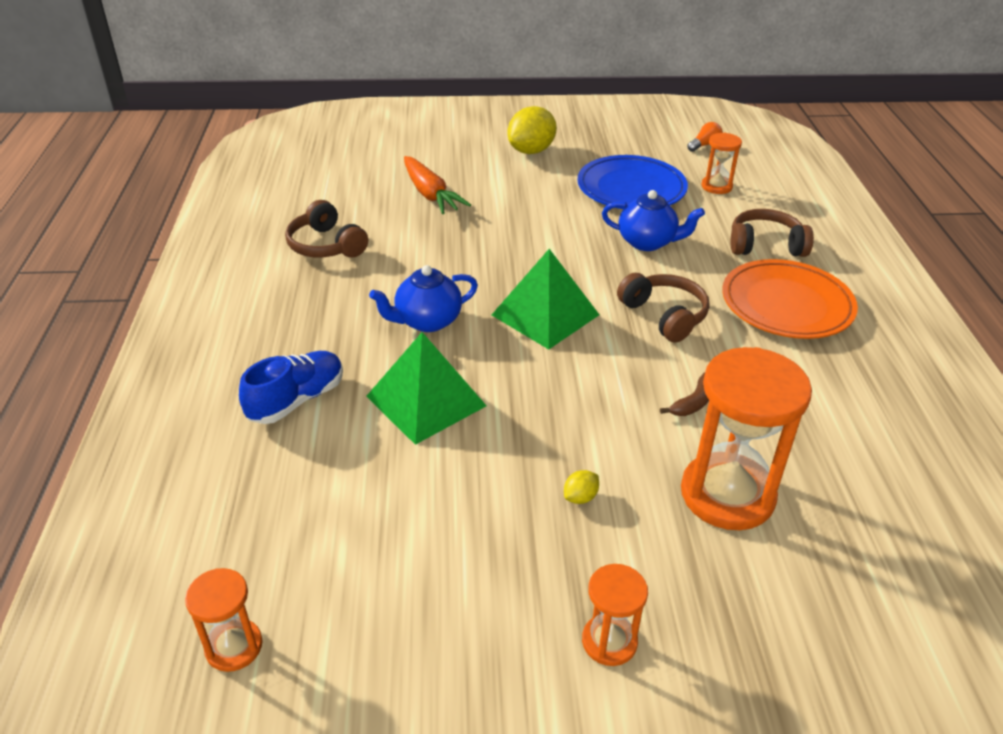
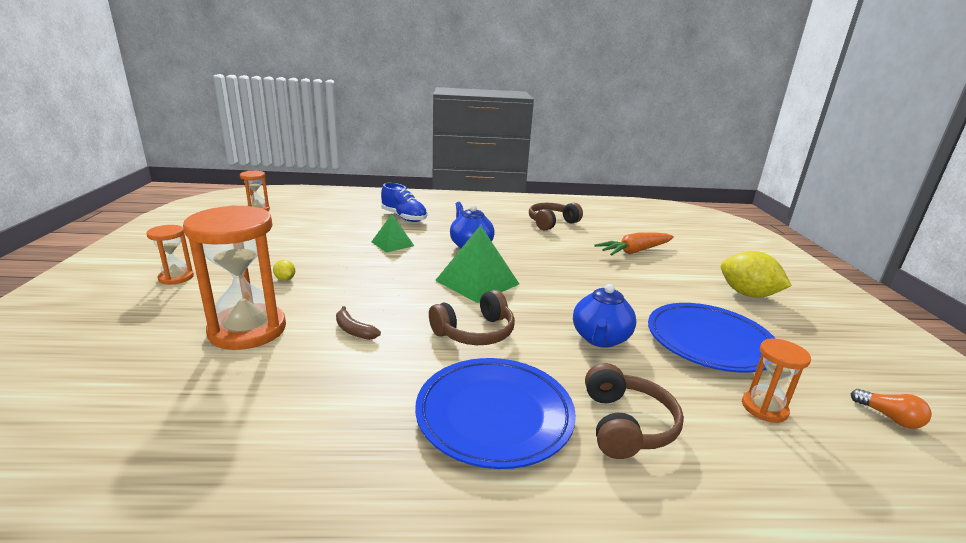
camera: 90 degrees right, 15 degrees down
(426, 401) = (392, 244): green pyramid -> green pyramid, size x0.60
(786, 305) = (494, 415): orange plate -> blue plate

